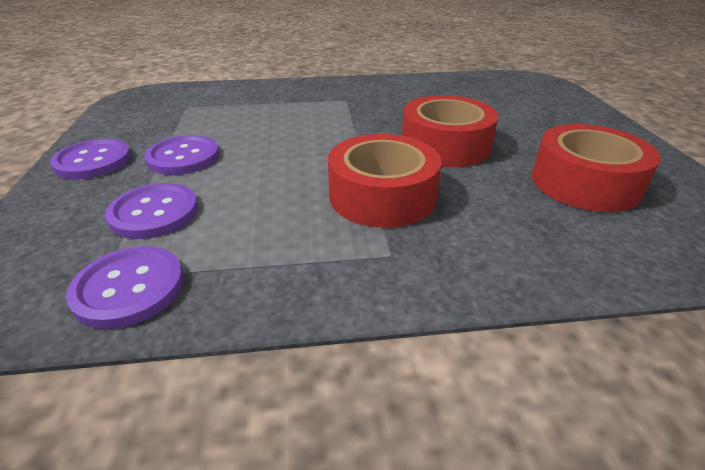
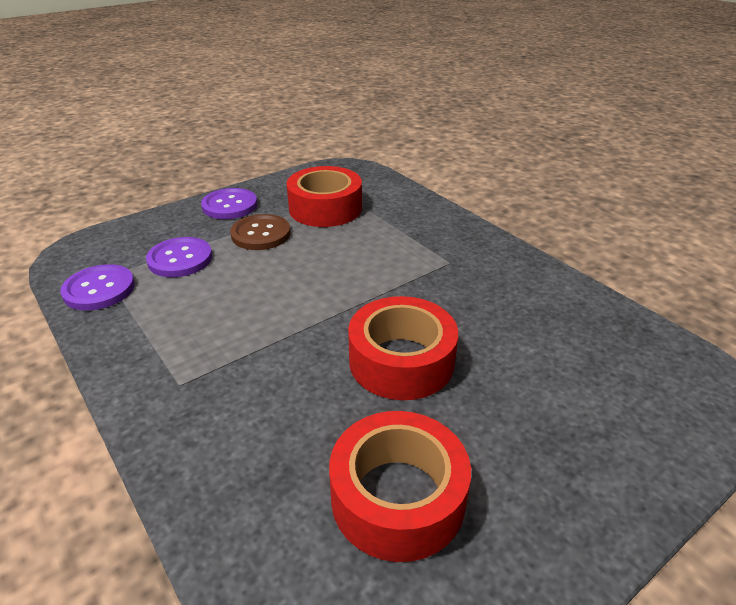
camera: 60 degrees right, 0 degrees up
(183, 157) = (261, 234): purple button -> brown button
(382, 196) = (267, 351): red tape -> red tape (325, 208)

